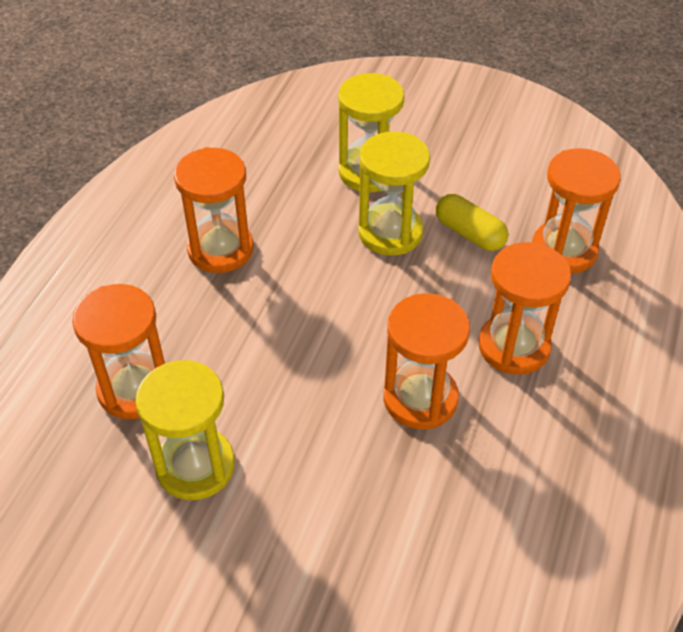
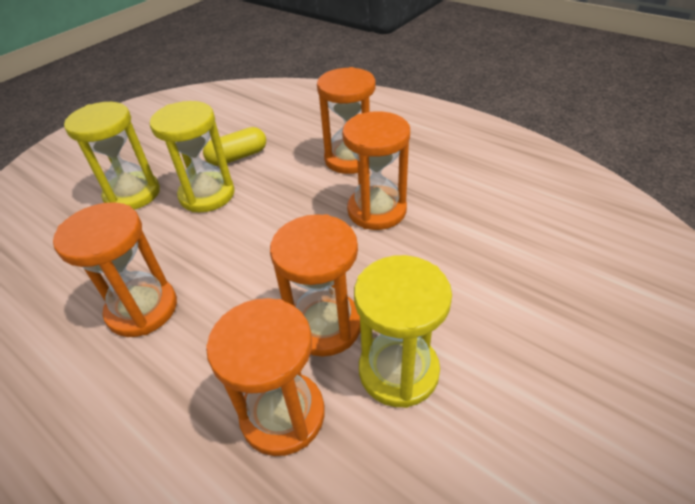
camera: 70 degrees left, 5 degrees down
(564, 250) = (281, 122): orange hourglass -> orange hourglass (325, 325)

